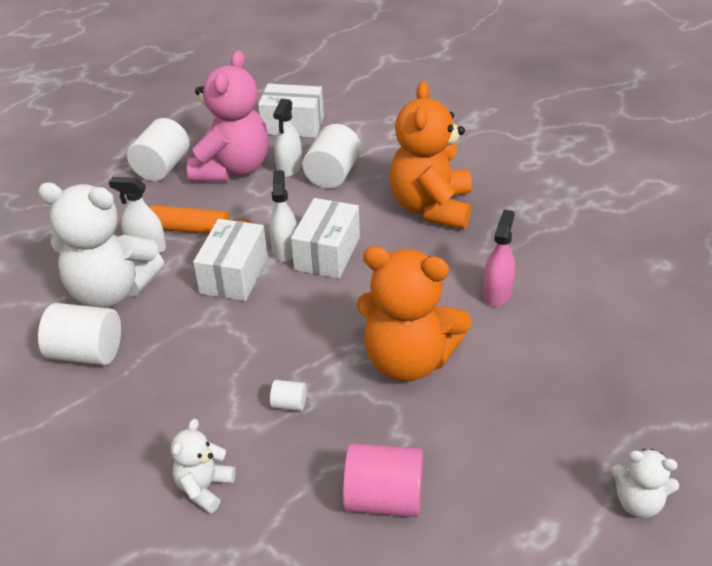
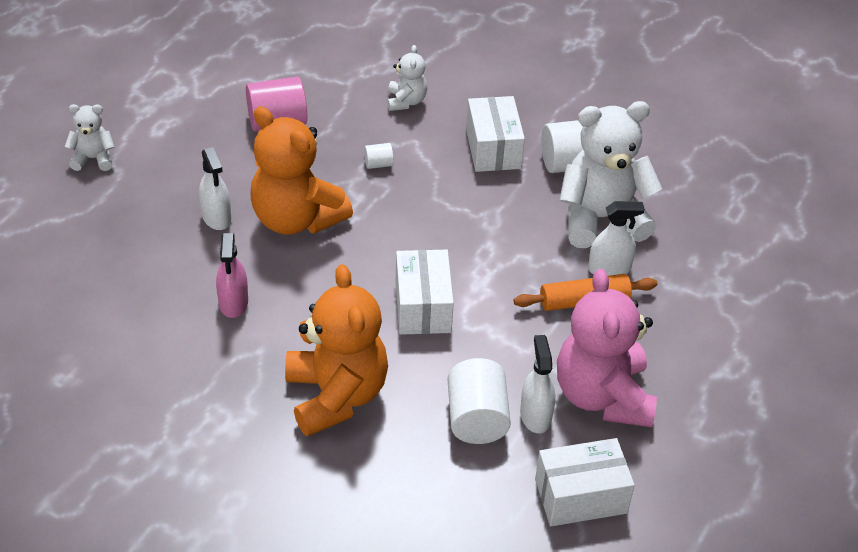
camera: 155 degrees right, 5 degrees up
(162, 167) = (687, 377): white cylinder -> none
(234, 275) = (500, 261): white box -> white box (493, 148)
(285, 250) = (468, 300): white spray bottle -> white spray bottle (216, 217)
(408, 360) = (296, 219): orange teddy bear -> orange teddy bear turned 135 degrees counterclockwise

